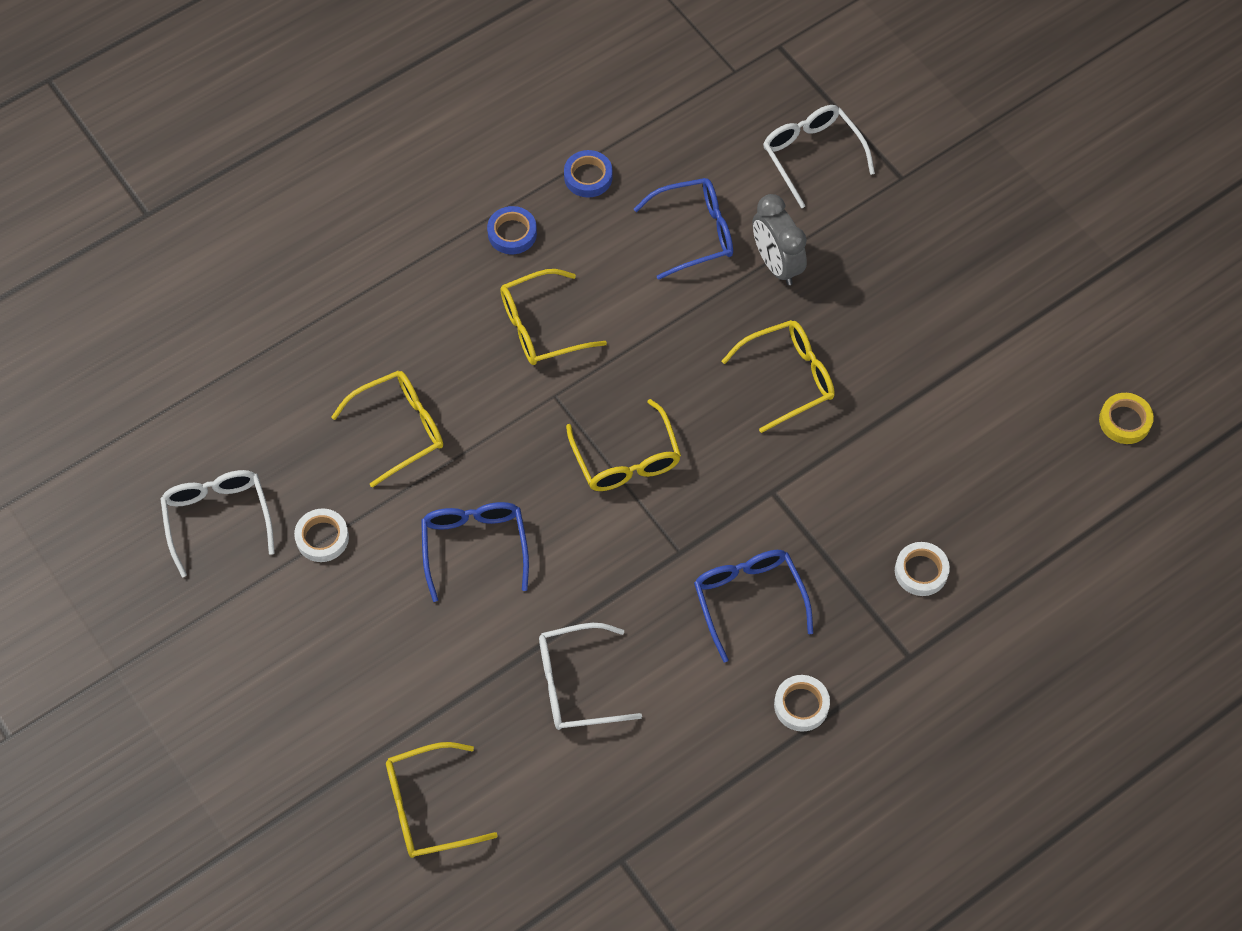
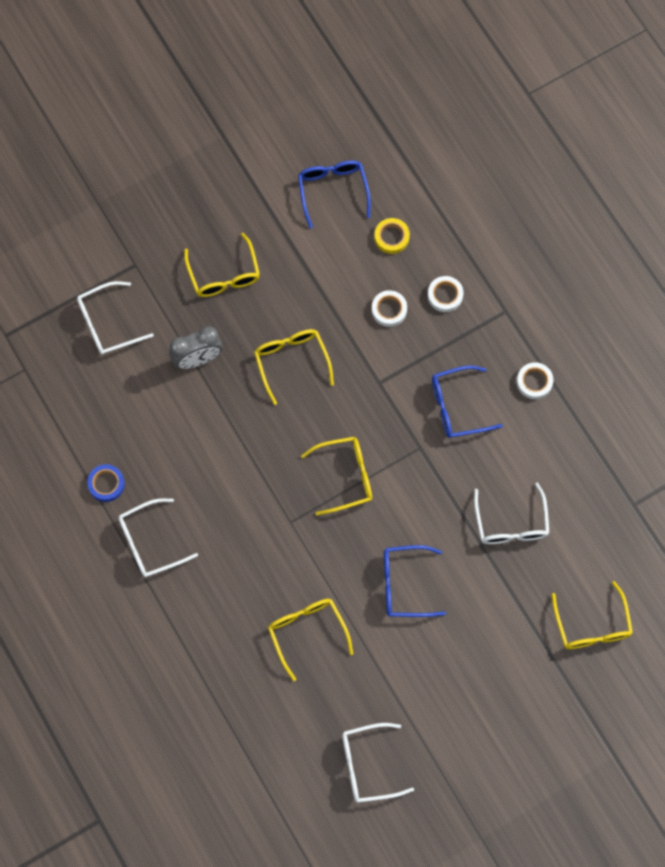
camera: 85 degrees left, 10 degrees up
(322, 538) = (389, 690): white tape -> white tape (389, 310)
(512, 233) = (149, 542): blue tape -> white glasses
(541, 327) = (232, 527): yellow glasses -> yellow glasses (224, 275)
(695, 233) = (165, 412): blue glasses -> blue glasses (333, 190)
(1124, 421) = (345, 152): yellow tape -> yellow tape (391, 237)

